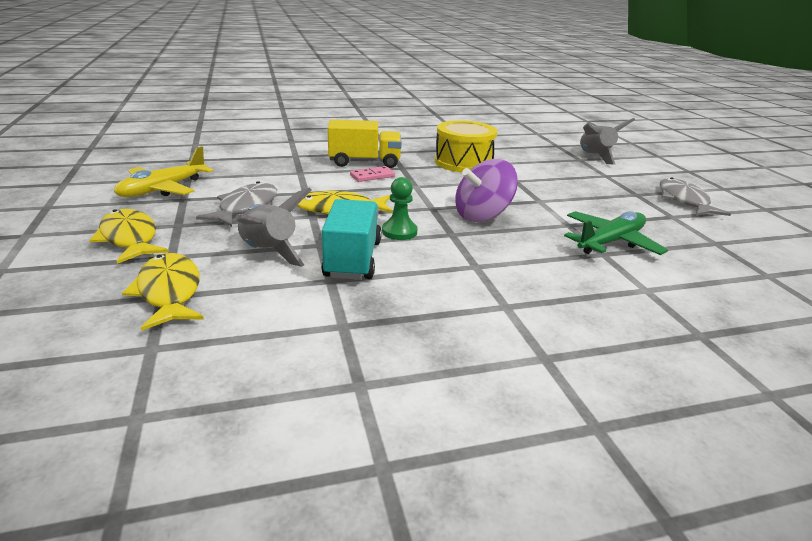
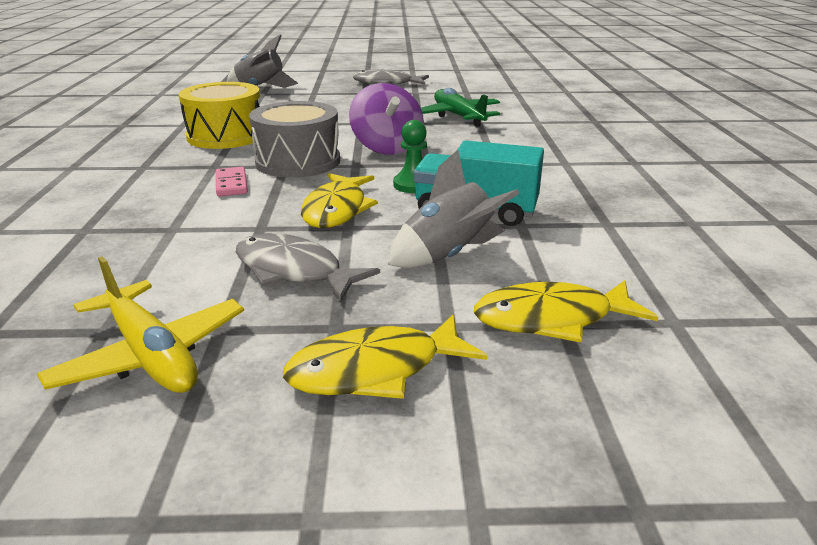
camera: 75 degrees left, 0 degrees up
(364, 162) = (171, 184): yellow truck -> none
(426, 189) = (298, 161): none -> grey drum

